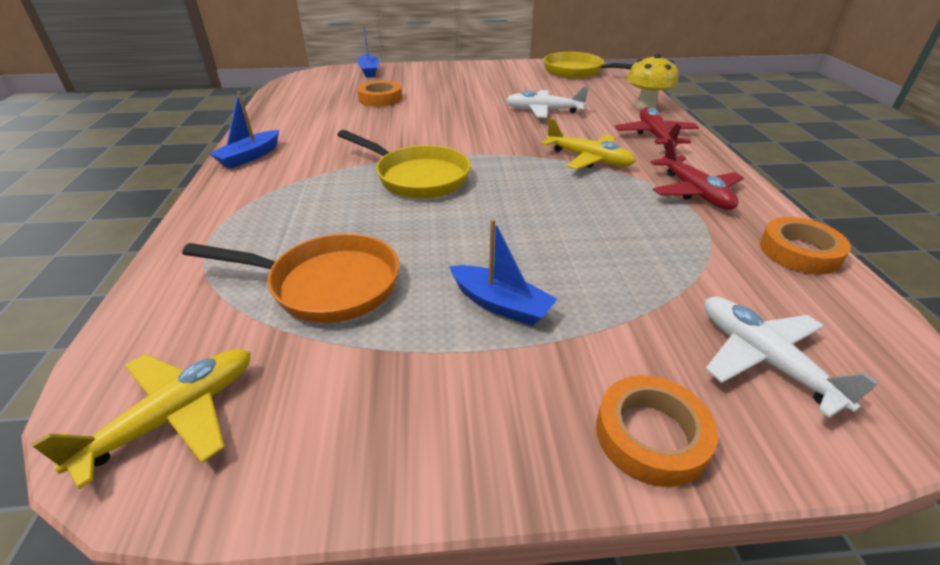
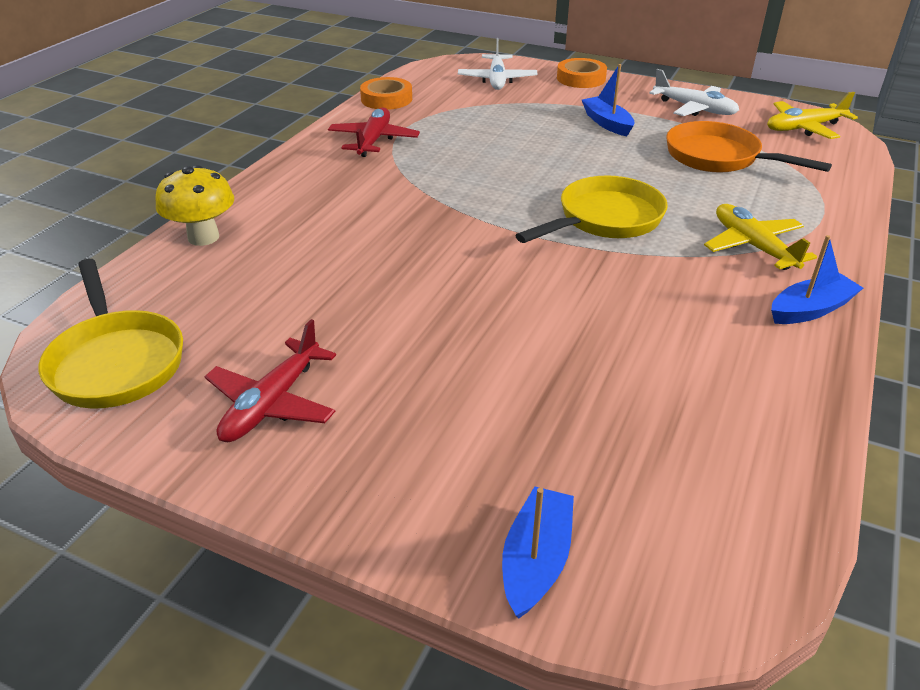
camera: 150 degrees left, 0 degrees up
(380, 98) = (570, 401): orange tape -> none
(417, 177) = (604, 219): yellow pan -> yellow pan turned 75 degrees clockwise
(543, 111) = (345, 273): white plane -> white plane (694, 109)
(588, 159) = (407, 190): yellow plane -> yellow plane (753, 246)
(655, 136) = (290, 194): red plane -> red plane (272, 403)

